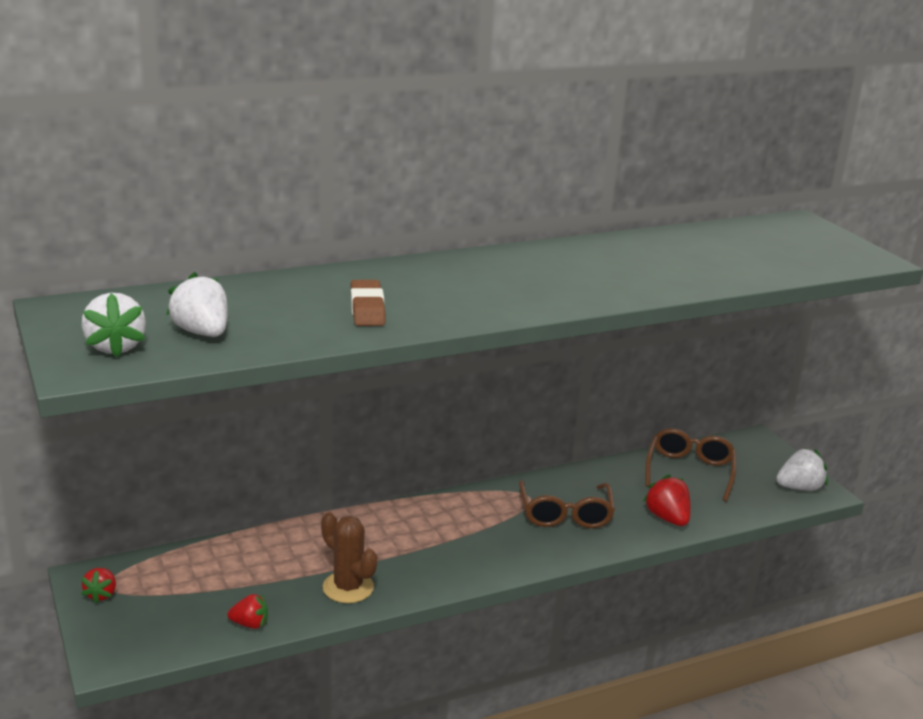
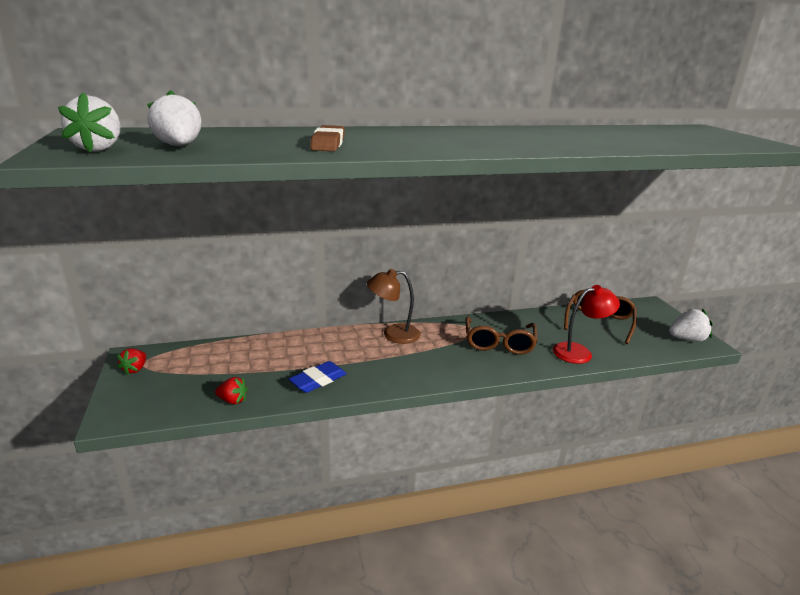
camera: 10 degrees right, 0 degrees up
(348, 587) = (318, 380): brown cactus -> blue eraser
(425, 513) = (393, 334): none -> brown lamp
(667, 518) = (579, 352): red strawberry -> red lamp

